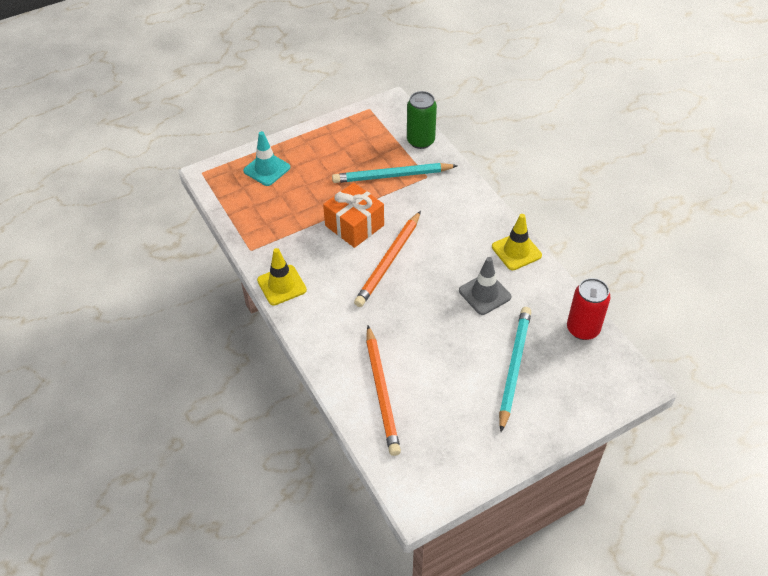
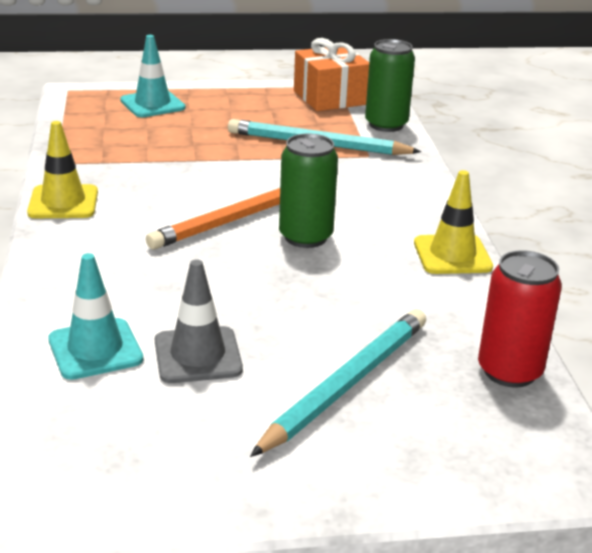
camera: 20 degrees right, 20 degrees down
(354, 225) = (222, 174): orange gift -> orange gift (330, 97)
(381, 392) = (95, 349): orange pencil -> turquoise traffic cone
(433, 265) = (305, 237): none -> green can
(484, 294) = (363, 286): grey traffic cone -> grey traffic cone (198, 355)

